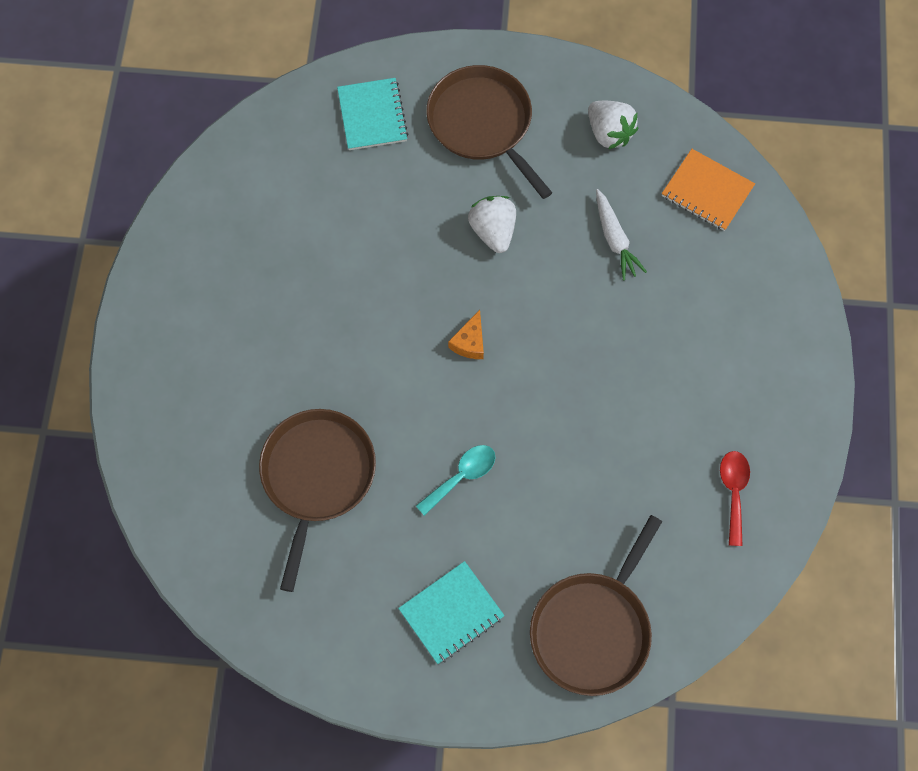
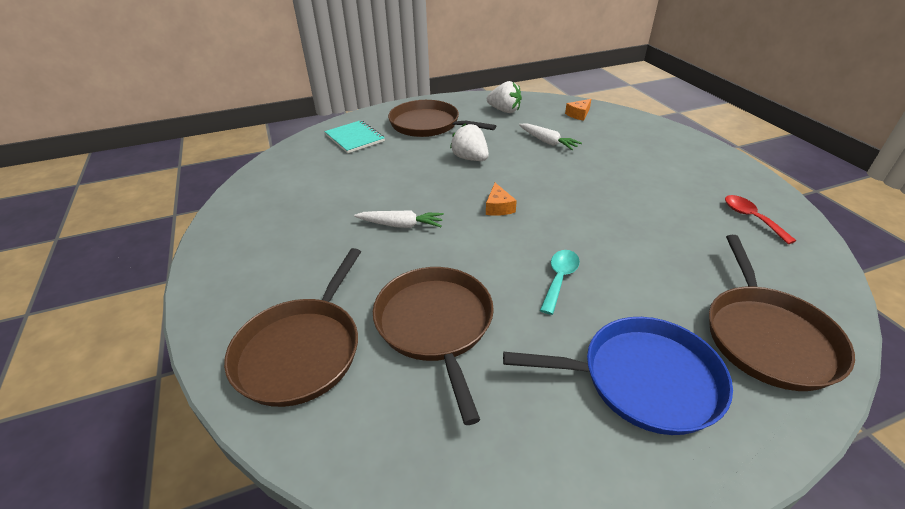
camera: 25 degrees left, 30 degrees down
(195, 450) = (301, 350): none -> brown pan
(350, 323) = (401, 225): none -> white carrot
(451, 613) = (642, 379): turquoise notebook -> blue pan
(707, 191) = (579, 114): orange notebook -> orange cheese

